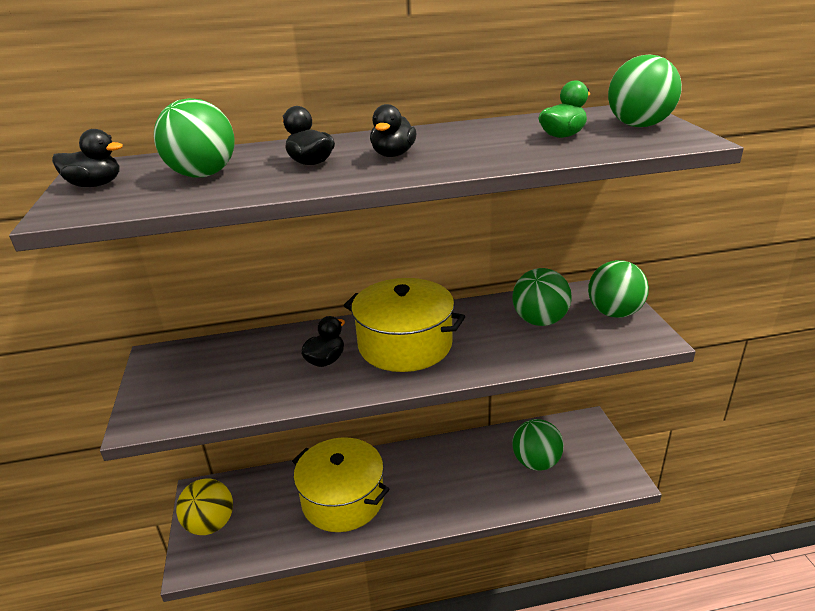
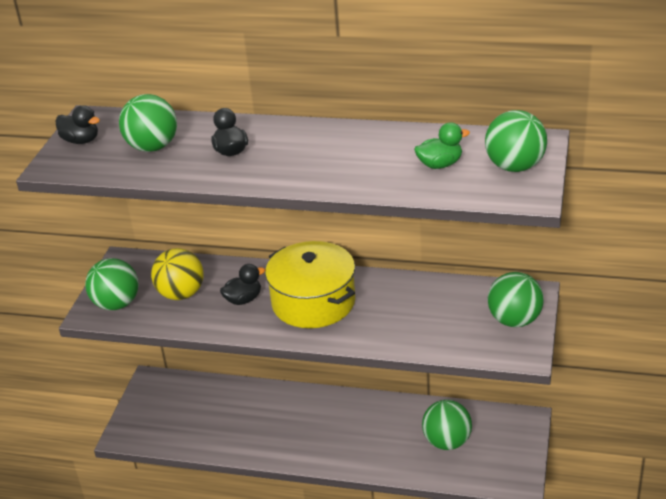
camera: 25 degrees right, 5 degrees up
(210, 524) = (148, 409): yellow ball -> yellow ball (181, 294)
(343, 499) = (260, 422): yellow pot -> none
(393, 155) = (294, 156): black duck -> none
(539, 321) = (441, 310): green ball -> green ball (116, 304)

